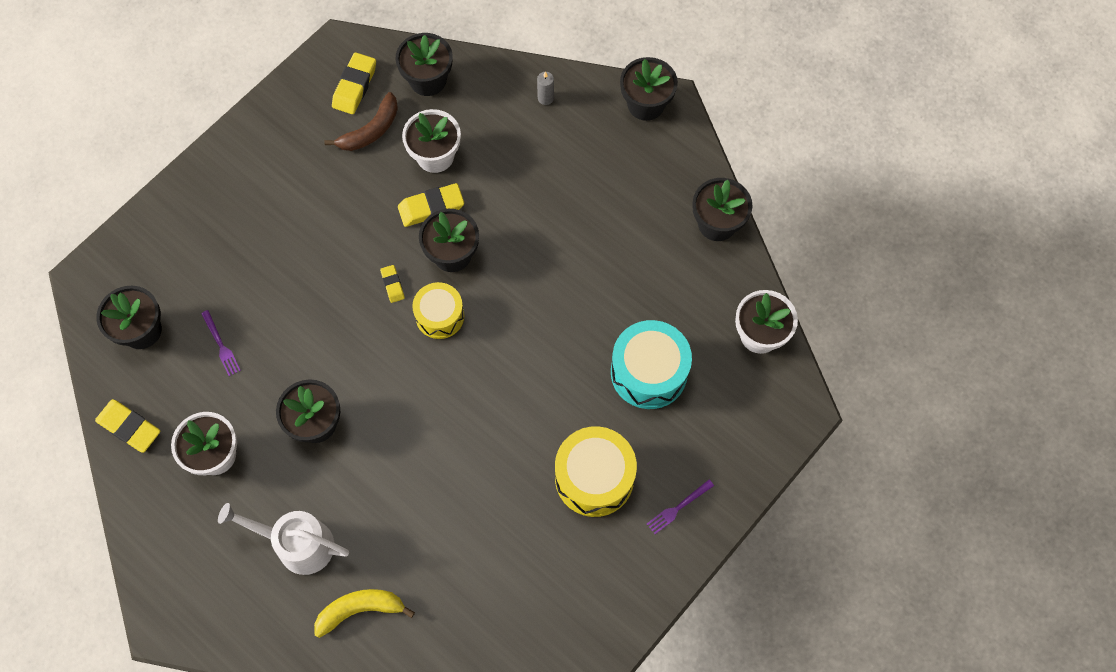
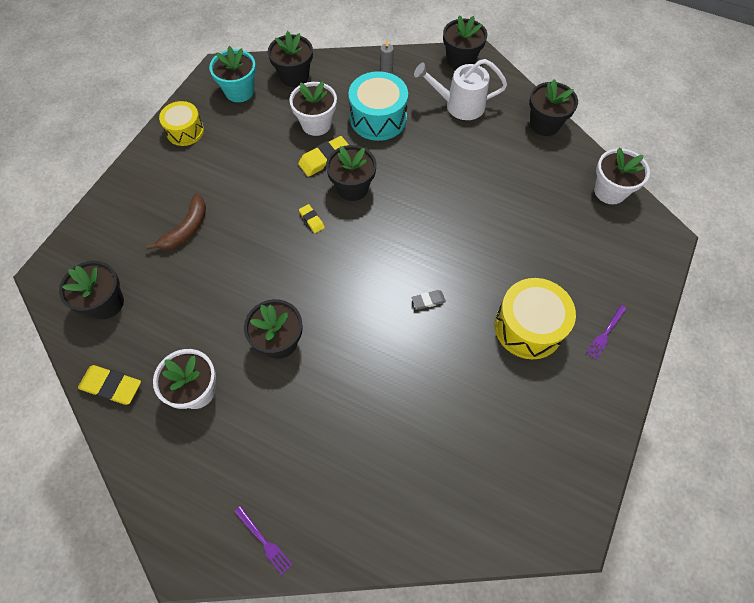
camera: 15 degrees left, 5 degrees down
(221, 345) = (179, 299): purple fork -> purple fork (264, 541)
(298, 544) = (293, 449): white watering can -> white watering can (459, 105)
(355, 86) = (239, 91): yellow eraser -> turquoise flower pot
(360, 610) = (367, 494): yellow banana -> none
(371, 130) = (261, 117): brown banana -> brown banana (186, 229)
(439, 316) = (357, 234): yellow drum -> yellow drum (185, 131)
(493, 418) = (428, 301): none -> grey eraser
(649, 372) = (538, 237): turquoise drum -> turquoise drum (378, 118)

